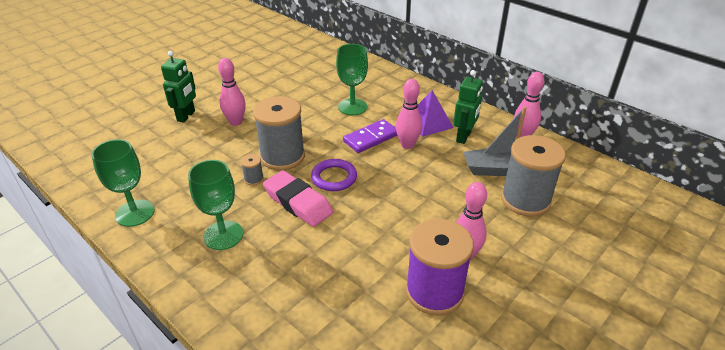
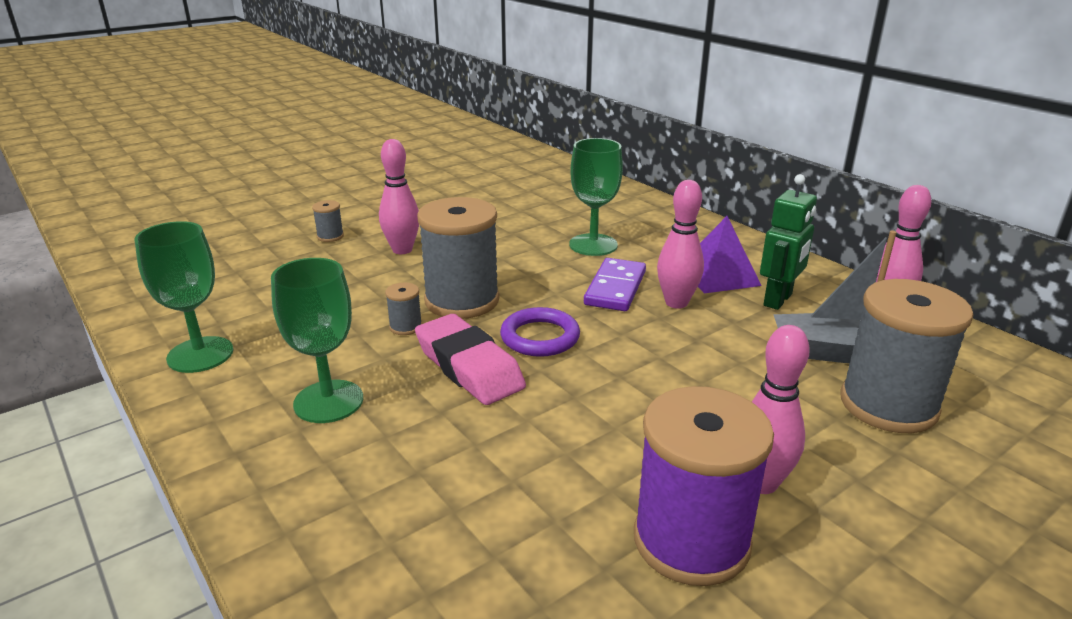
camera: 10 degrees right, 10 degrees down
(186, 116) = (330, 236): green robot -> grey spool
(371, 138) = (615, 288): purple domino -> purple domino turned 45 degrees counterclockwise

